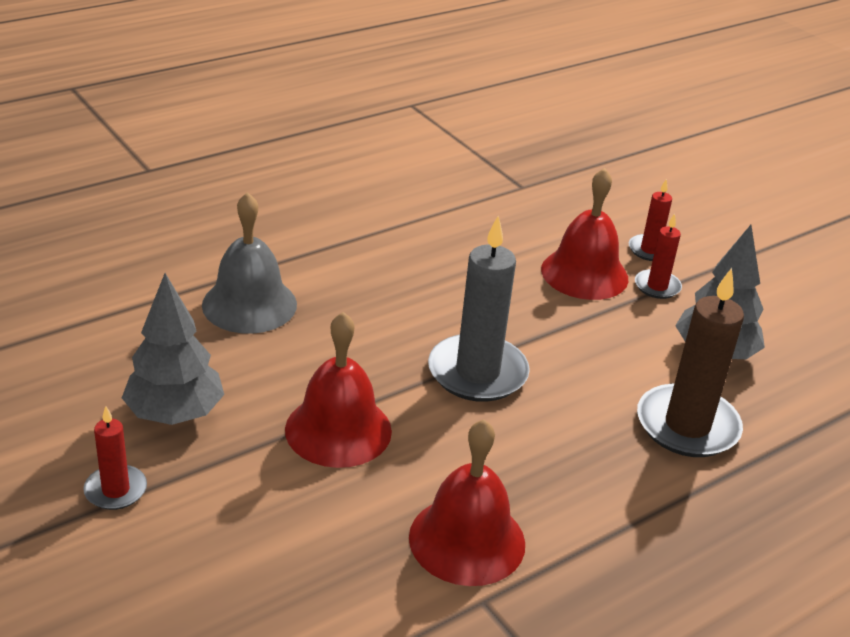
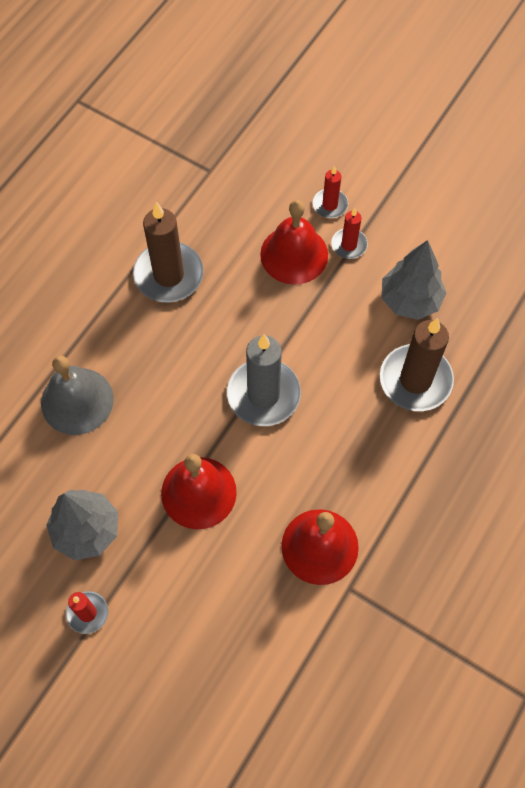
camera: 20 degrees left, 30 degrees up
(425, 244) = (168, 275): none -> brown candle

